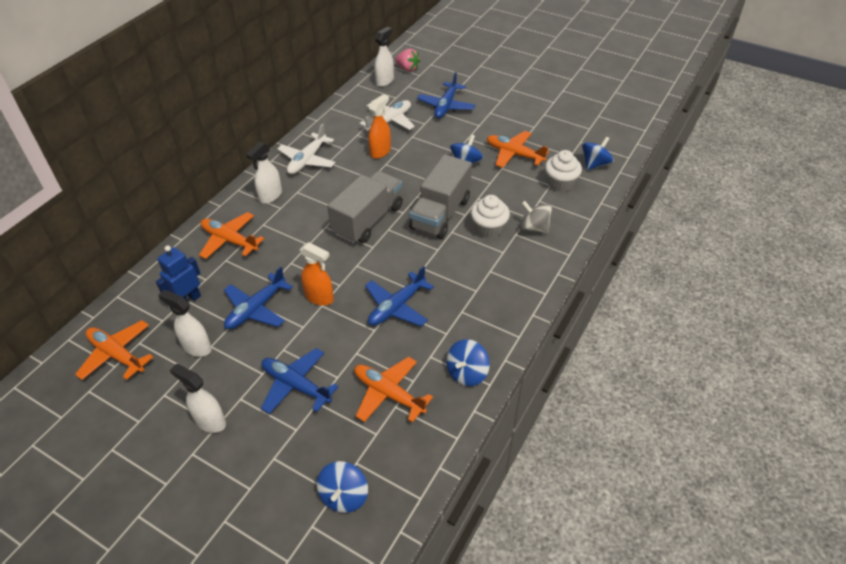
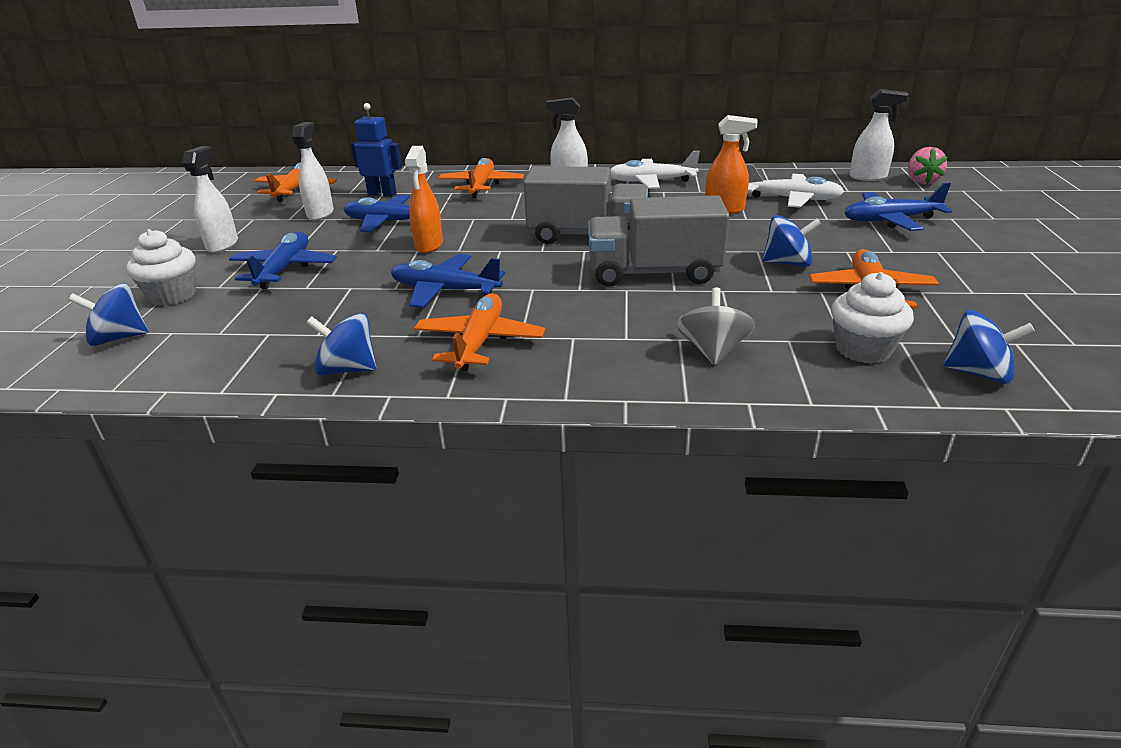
camera: 65 degrees right, 15 degrees down
(388, 394) = (288, 323): orange plane -> orange plane (480, 342)
(488, 229) = (665, 314): white cupcake -> white cupcake (173, 295)

